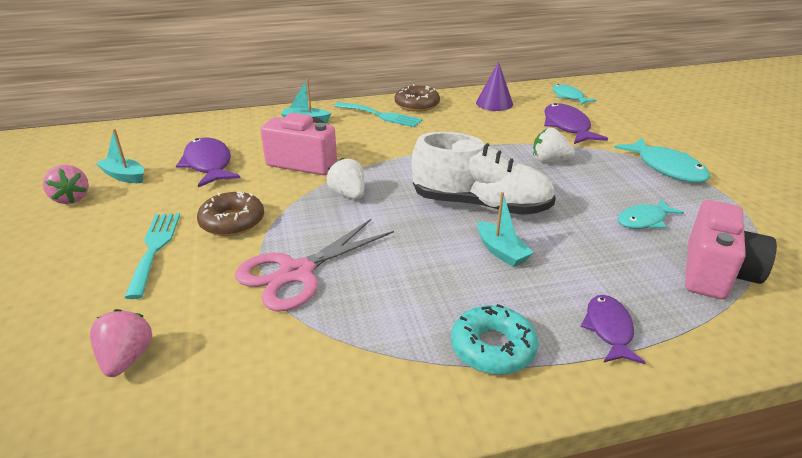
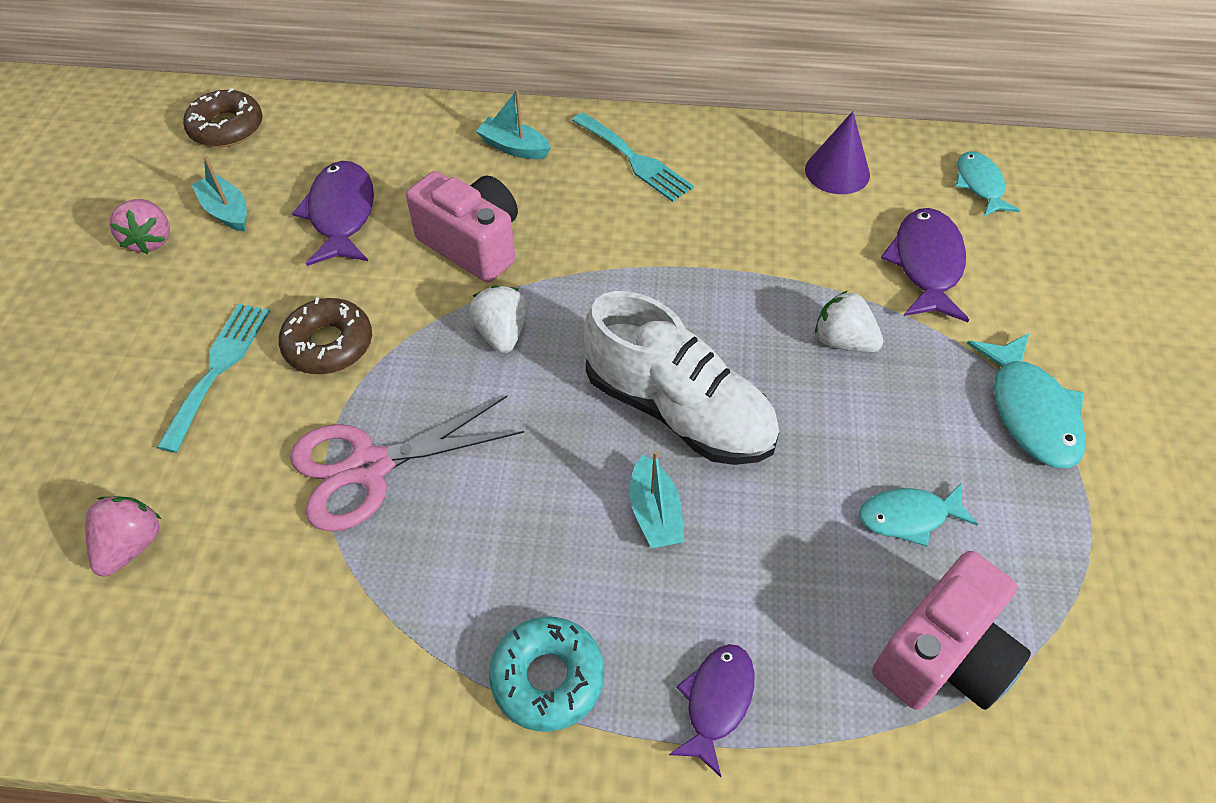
camera: 20 degrees right, 20 degrees up
(417, 105) = (706, 145): brown donut -> brown donut (226, 128)

